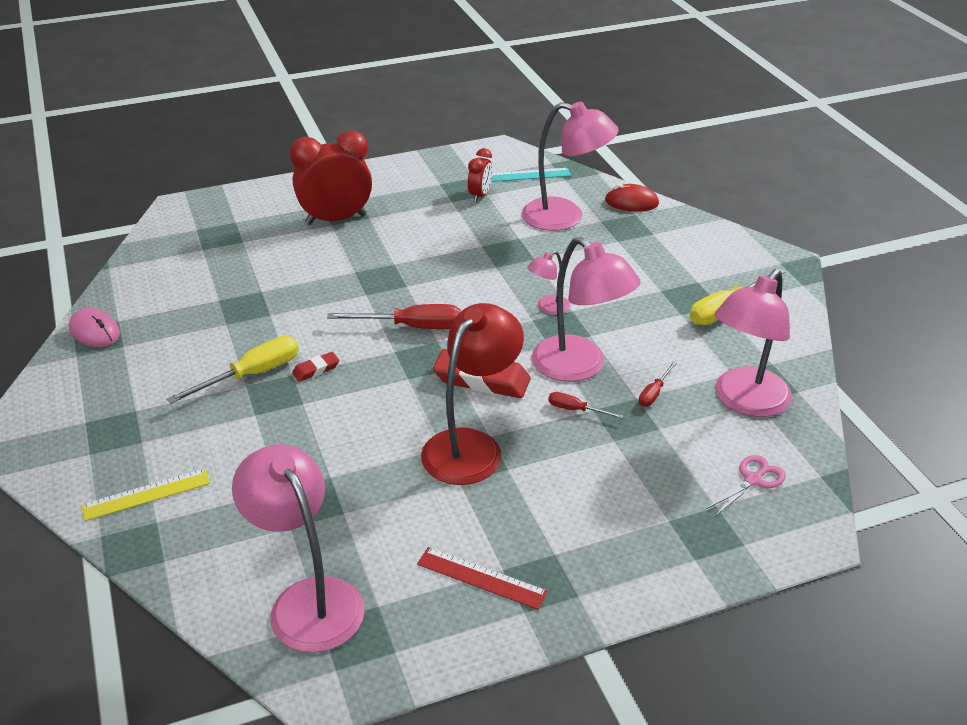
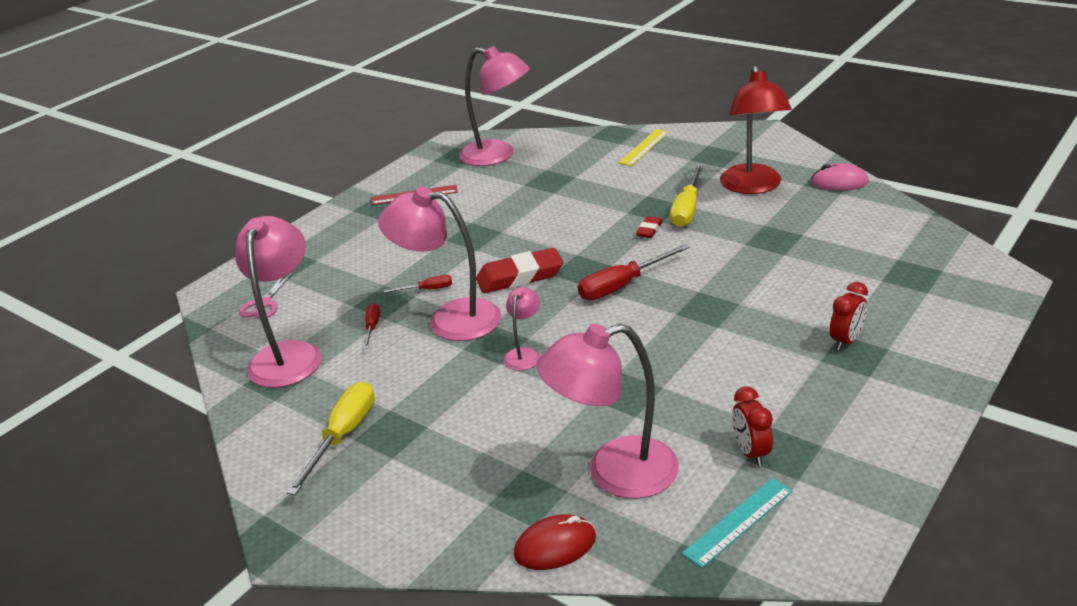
camera: 150 degrees right, 5 degrees down
(336, 219) = (846, 341): red clock -> red clock, size x0.52
(471, 446) = (483, 240): red lamp -> red lamp (752, 187)

